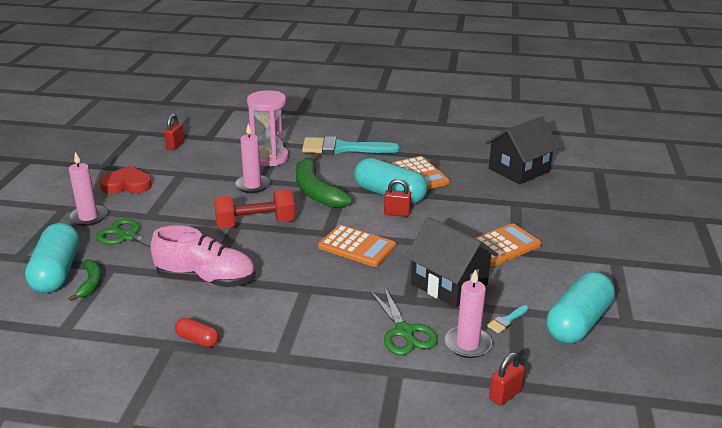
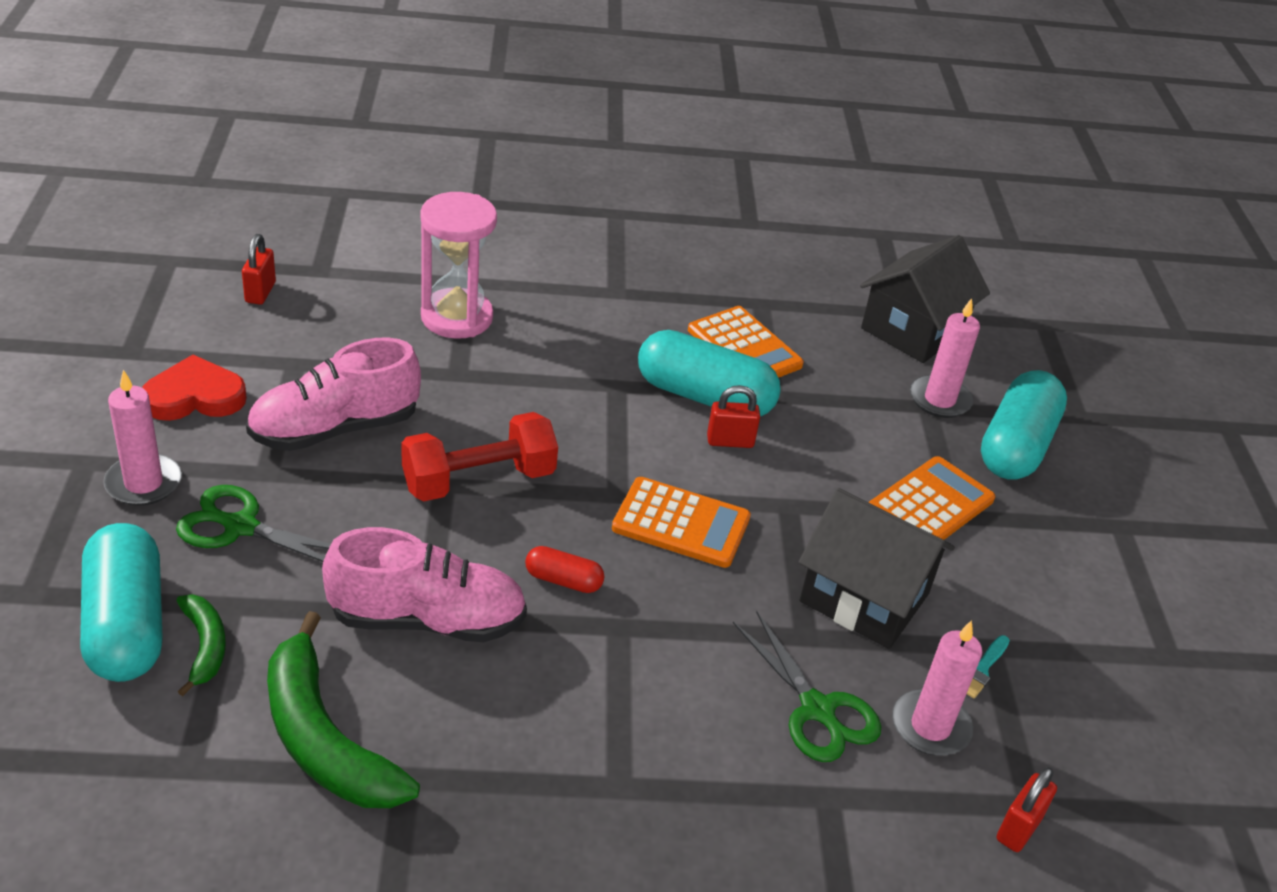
camera: 15 degrees left, 10 degrees up
(190, 200) = (335, 429): none -> pink shoe
(197, 340) = (456, 762): red capsule -> red capsule (563, 580)
(252, 185) = (444, 387): pink candle -> pink candle (939, 400)
(316, 191) = (569, 395): green banana -> green banana (324, 738)
(342, 148) = (587, 289): turquoise brush -> none
(578, 322) = (1095, 664): turquoise capsule -> turquoise capsule (1016, 446)

